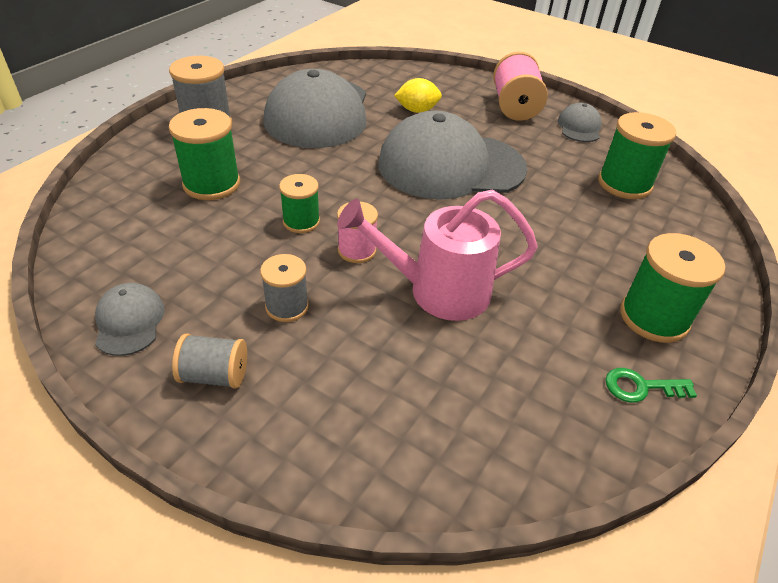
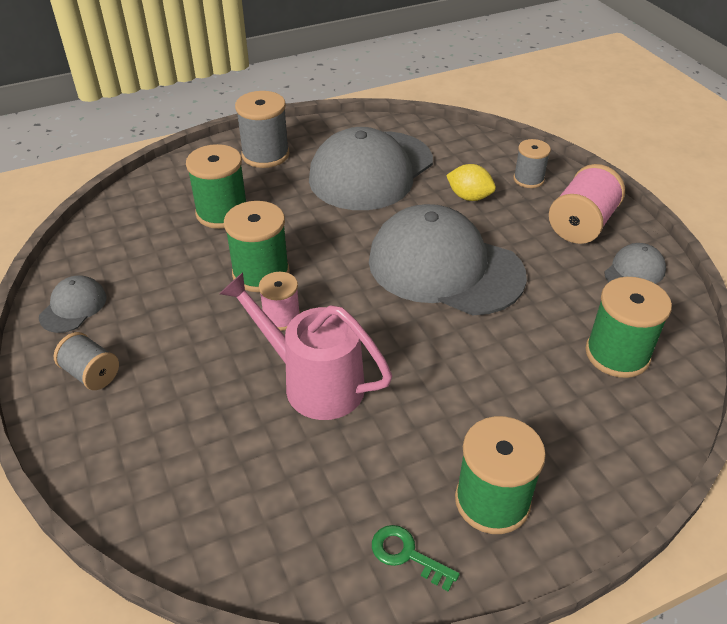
camera: 35 degrees right, 0 degrees up
(287, 306) = (185, 343): grey spool -> grey spool (528, 179)
(301, 221) = (261, 273): green spool -> green spool, size x1.61

